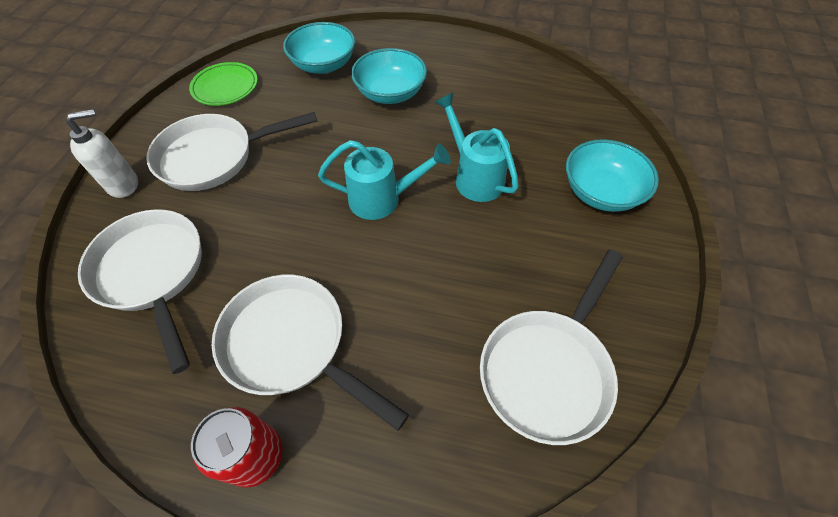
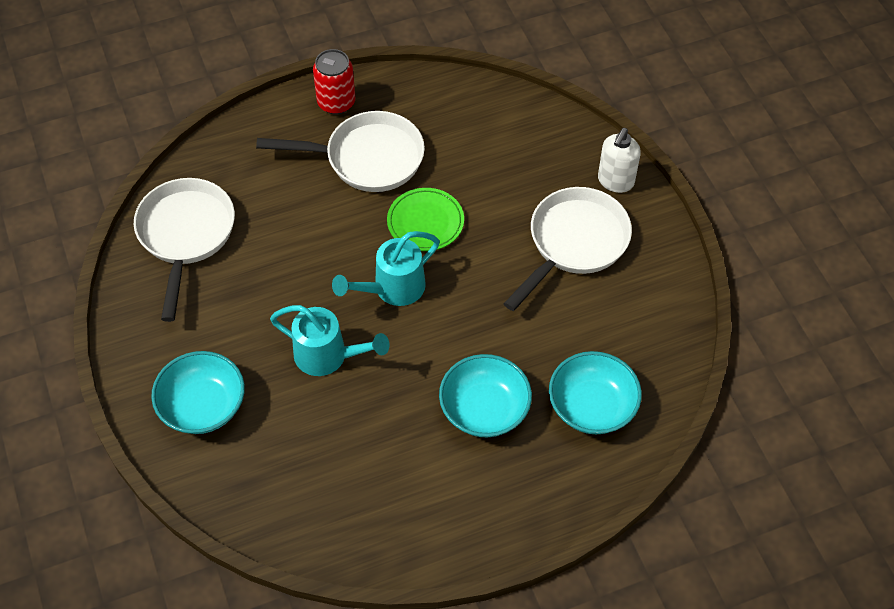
camera: 145 degrees right, 0 degrees up
(153, 273) = (508, 143): white pan -> none
(225, 87) = (657, 316): green plate -> green plate (425, 222)

